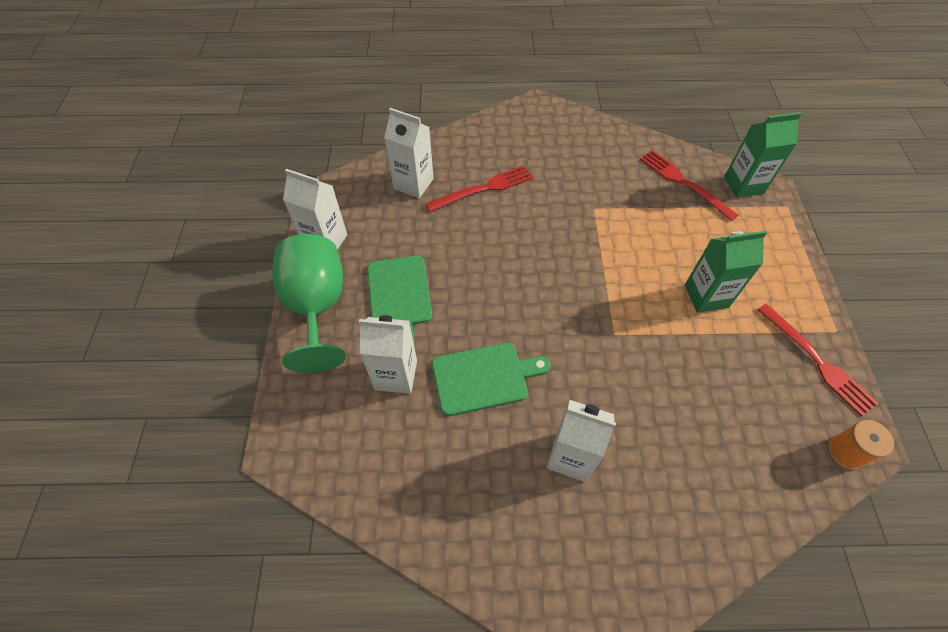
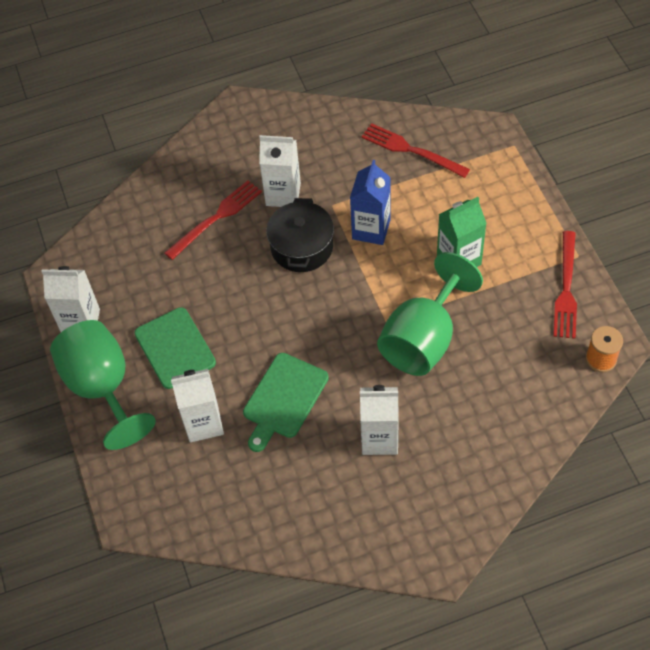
camera: 15 degrees left, 0 degrees up
(413, 183) = (143, 234): white carton -> white carton (283, 194)
(484, 377) = (283, 399): green cutting board -> green cutting board turned 150 degrees clockwise
(553, 237) = (302, 247): none -> black pot
(625, 241) = (371, 229): none -> blue carton
(648, 363) = (423, 339): none -> green goblet
(743, 185) = (468, 135): green carton -> none
(817, 361) = (566, 289): red fork -> red fork turned 60 degrees clockwise

